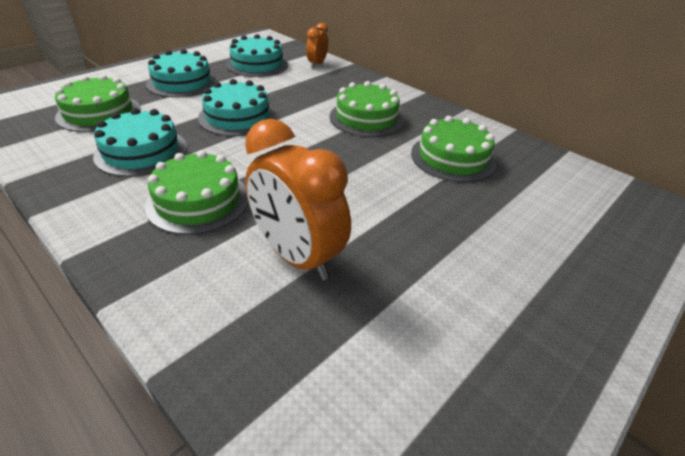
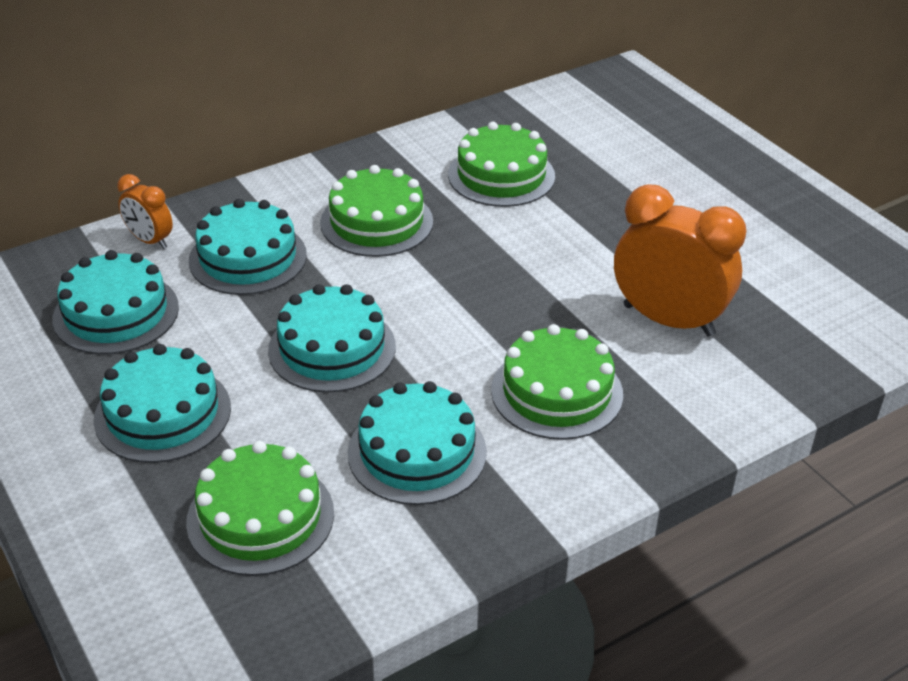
camera: 75 degrees left, 0 degrees up
(297, 256) = (668, 320): orange clock -> orange clock turned 120 degrees counterclockwise
(313, 87) = (248, 258): none -> turquoise cake

